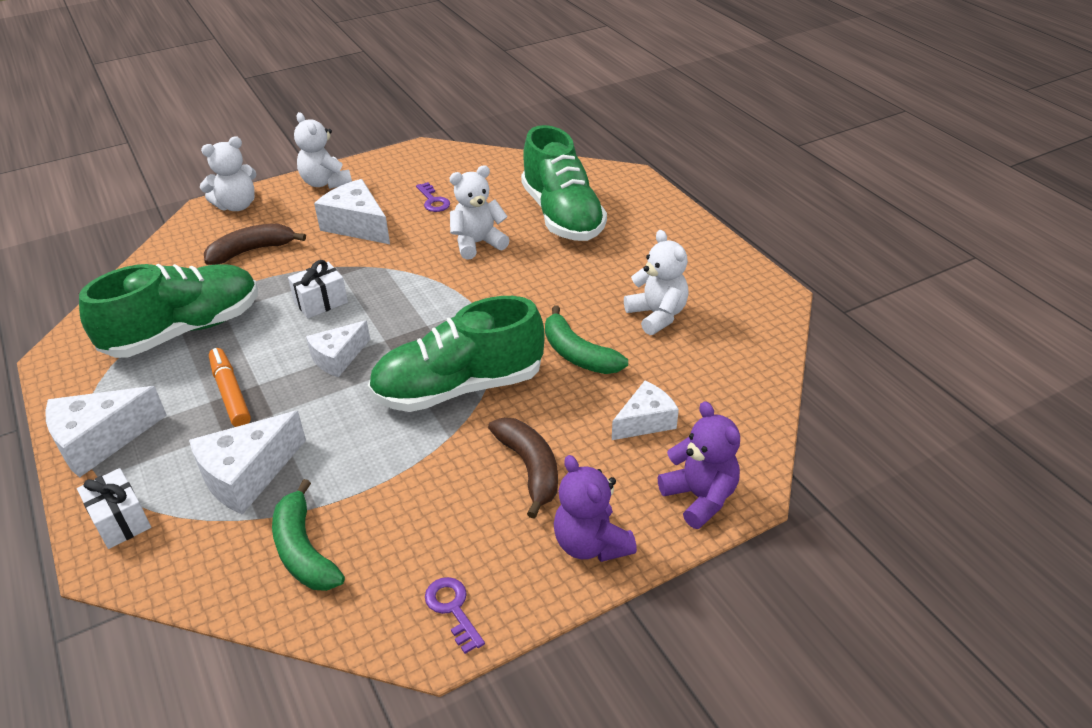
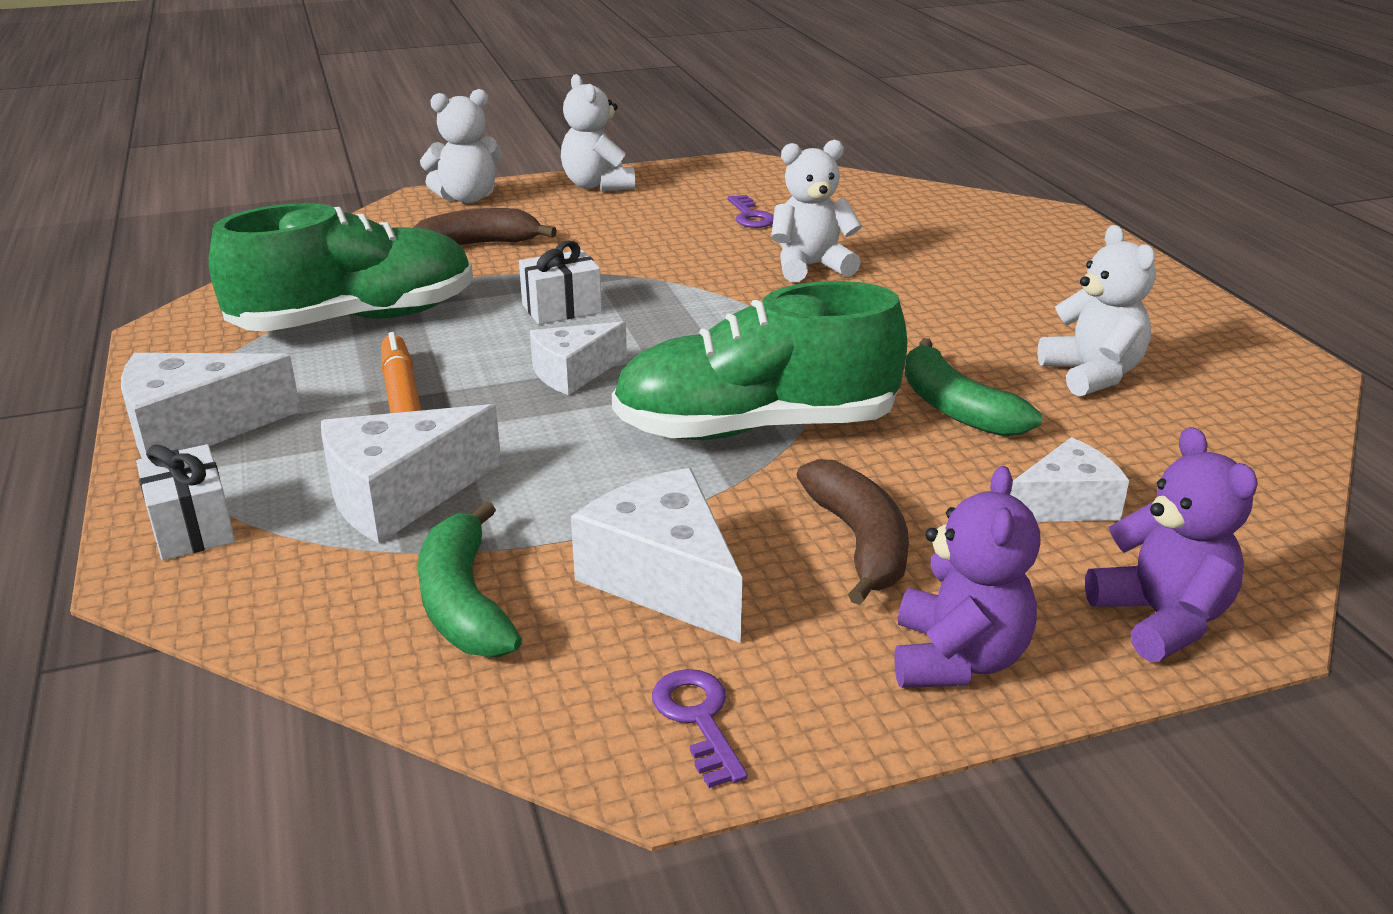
camera: 10 degrees right, 10 degrees down
(357, 225) = (633, 232): white cheese -> white cheese (664, 579)
(562, 215) = (945, 248): green shoe -> none
(591, 544) = (957, 659): purple teddy bear -> purple teddy bear turned 150 degrees counterclockwise

